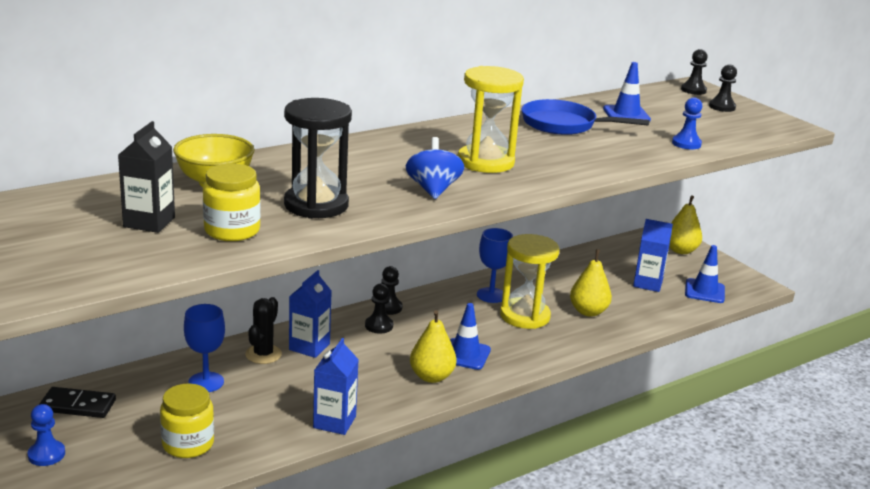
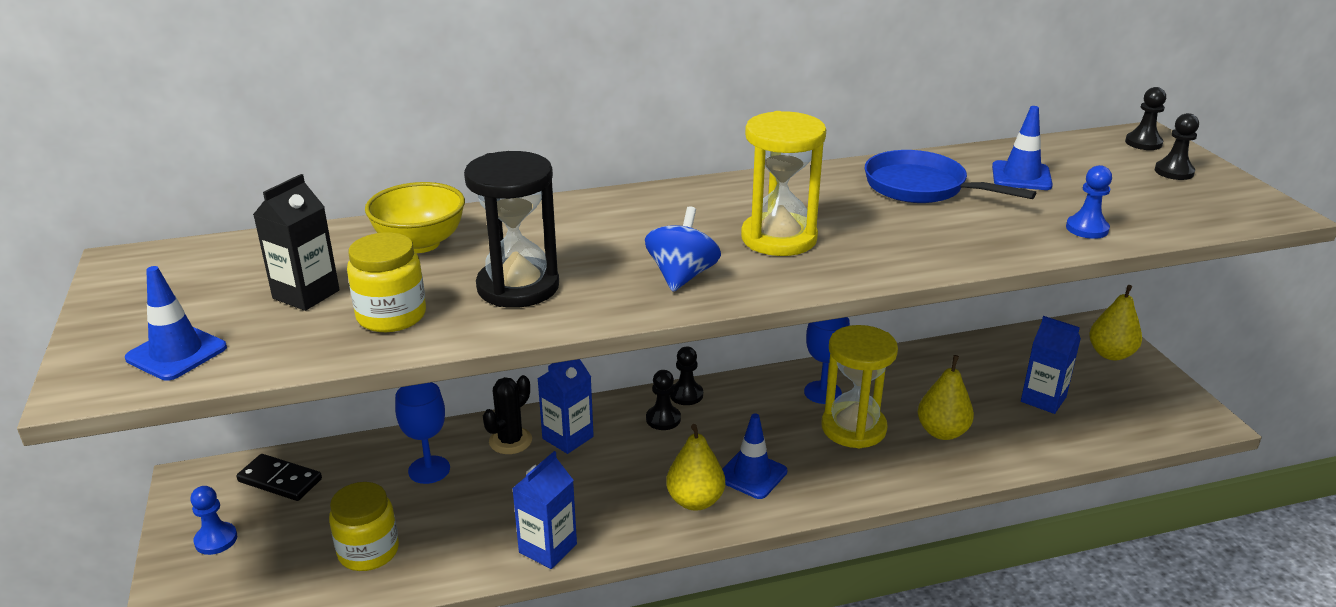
camera: 20 degrees right, 5 degrees up
(704, 291) = (1122, 420): blue traffic cone -> blue traffic cone (176, 353)

